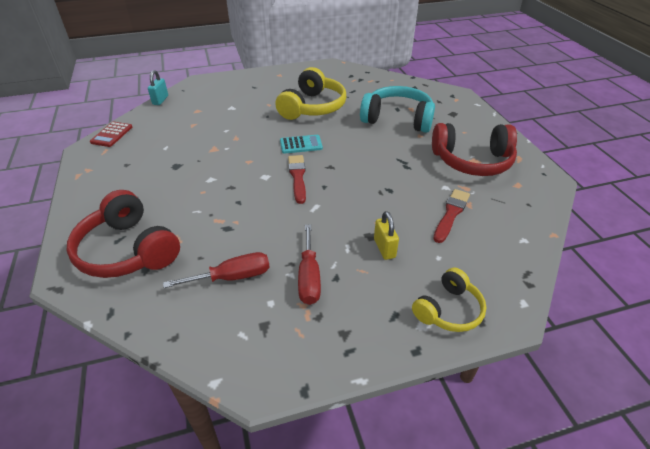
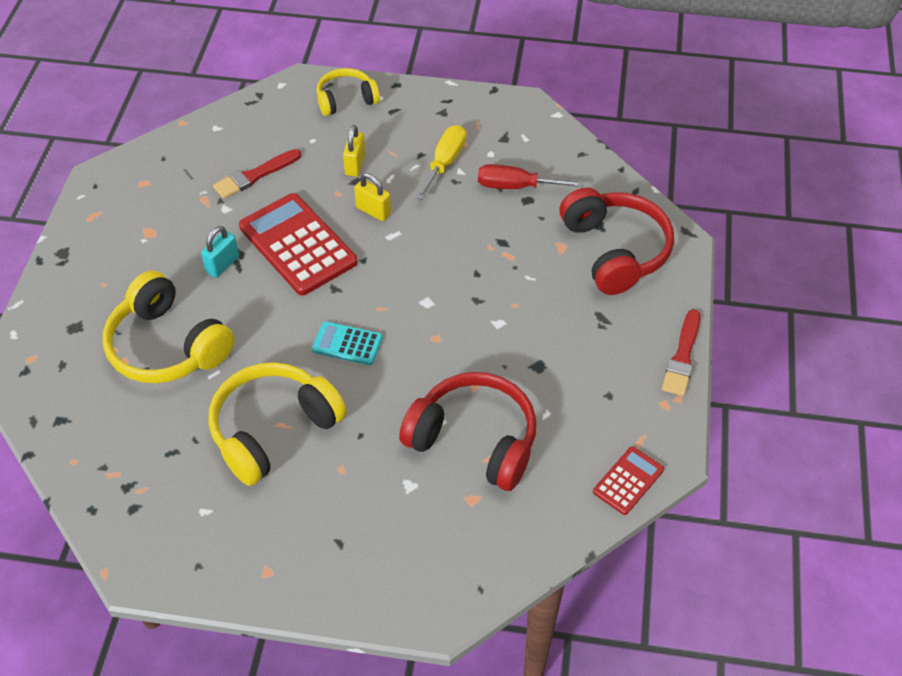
camera: 155 degrees left, 10 degrees up
(160, 100) = (531, 564): turquoise padlock -> turquoise padlock (222, 264)
(297, 177) = (386, 286): red brush -> red brush (682, 356)
(309, 277) = (445, 162): red screwdriver -> yellow screwdriver
(341, 218) = (373, 211): none -> yellow padlock
(375, 181) = (297, 245): none -> red calculator
(397, 119) = (167, 346): turquoise headphones -> yellow headphones
(472, 161) = (153, 232): red headphones -> red headphones (474, 440)

